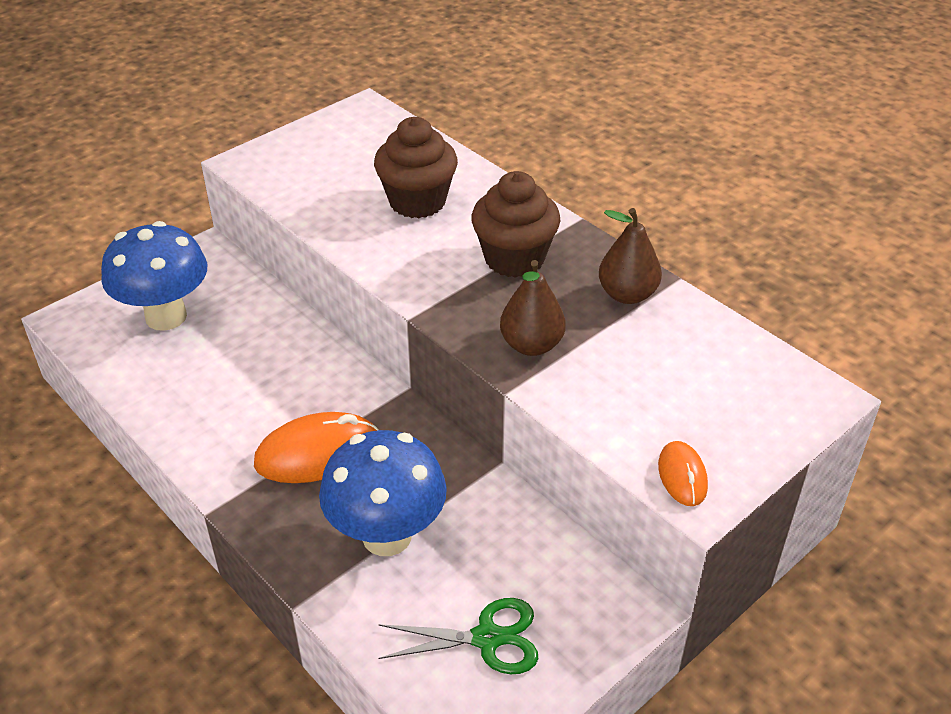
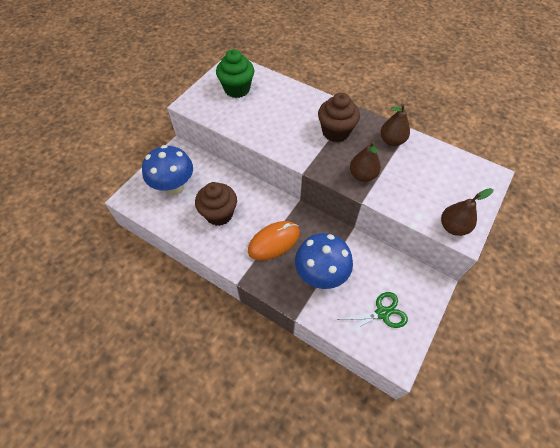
camera: 15 degrees left, 15 degrees up
(351, 153) = (237, 89): none -> green cupcake
(417, 202) = (279, 110): brown cupcake -> brown cupcake (219, 214)
(682, 476) = (453, 227): orange mouse -> brown pear

